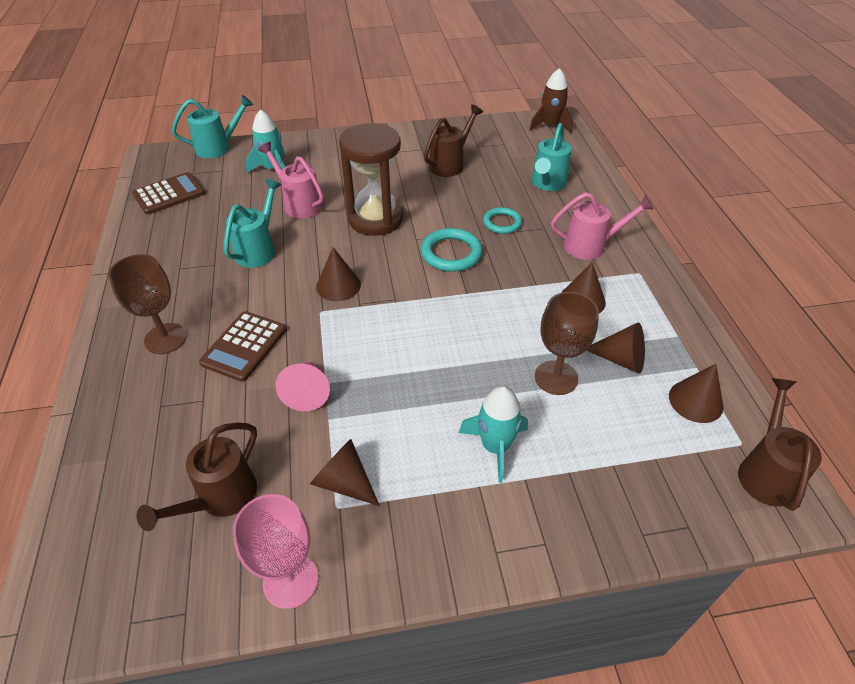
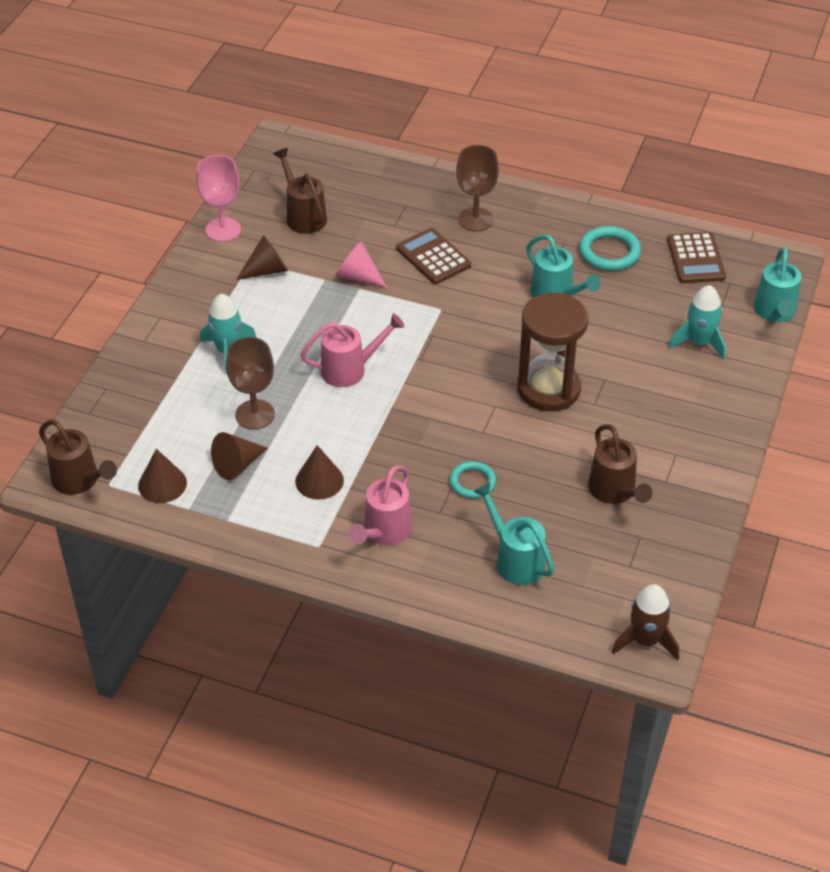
camera: 120 degrees right, 0 degrees up
(299, 204) = (615, 343): pink watering can -> pink watering can (350, 369)
(338, 285) = (465, 330): brown cone -> none
(451, 253) = (453, 421): turquoise ring -> turquoise ring (609, 252)

